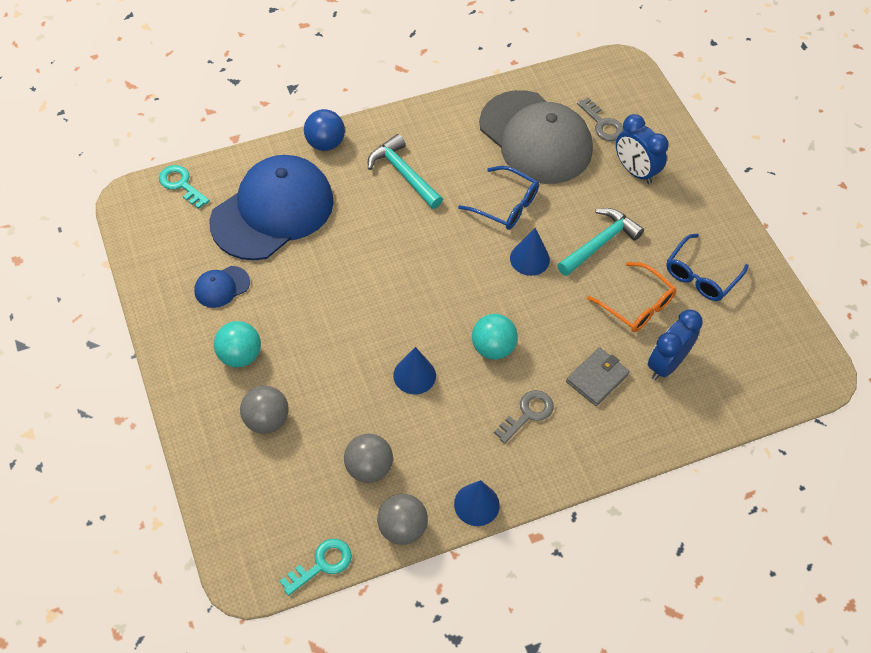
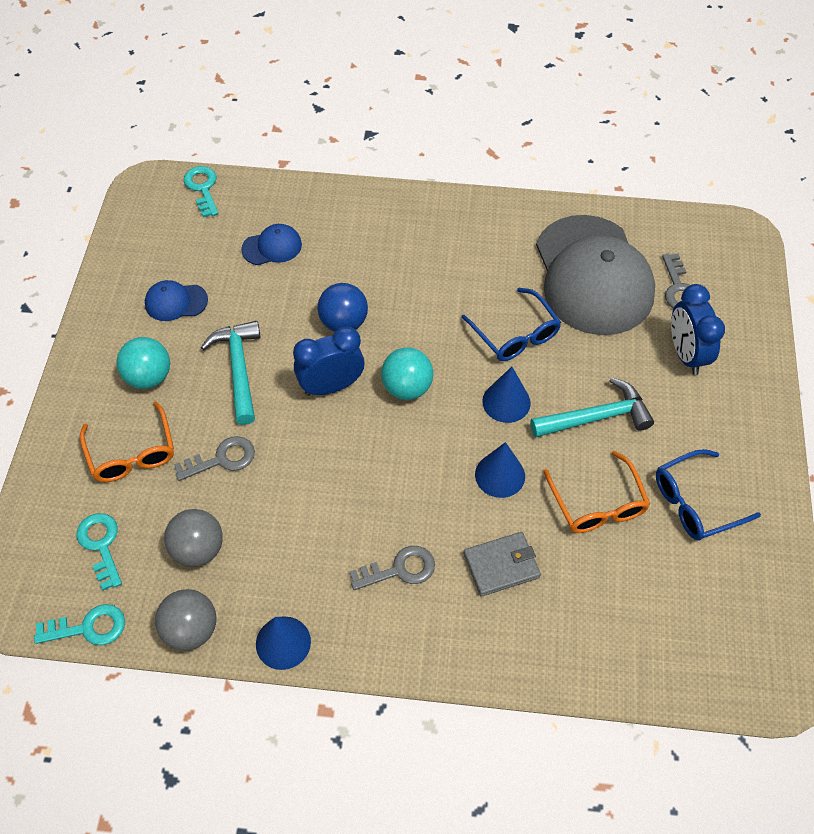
camera: 30 degrees right, 0 degrees up
(266, 420) = (132, 453): grey ball -> orange glasses
(273, 211) = (272, 247): blue cap -> blue cap, size x0.41
(289, 500) = (101, 545): none -> turquoise key
(325, 143) = (366, 200): blue ball -> blue ball (343, 323)
(342, 393) = (222, 459): none -> grey key
(403, 173) = (426, 260): turquoise hammer -> turquoise hammer (239, 369)
(414, 375) = (306, 473): blue cone -> blue cone (500, 475)
(493, 348) = (406, 481): turquoise ball -> turquoise ball (407, 388)
(666, 364) = (591, 586): blue clock -> blue clock (331, 386)

